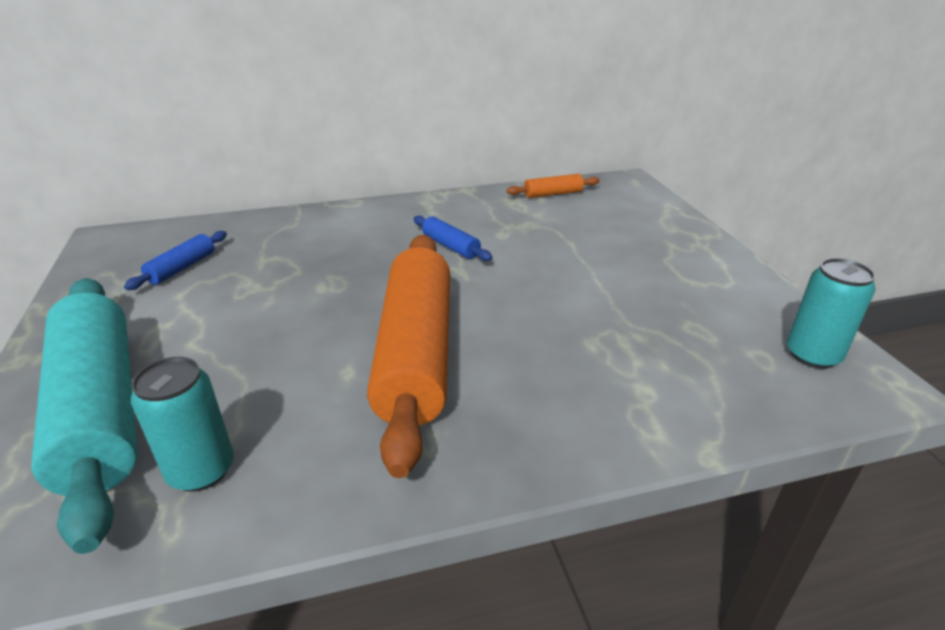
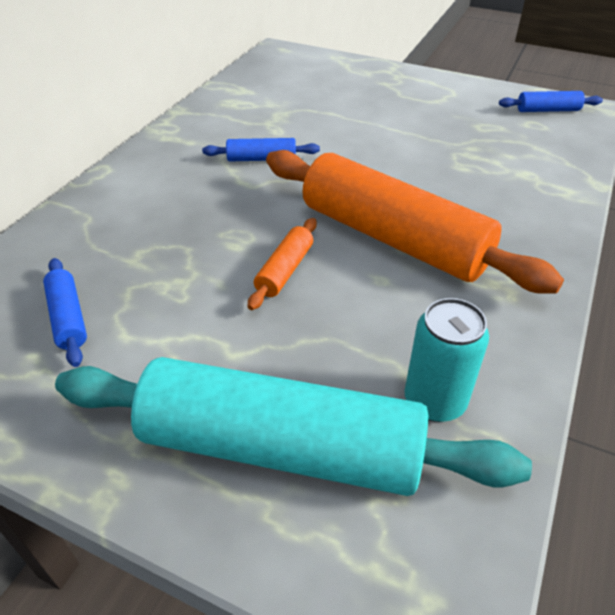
camera: 50 degrees left, 10 degrees up
(553, 194) = (249, 83): orange rolling pin -> orange rolling pin (284, 270)
(812, 355) = (547, 110): turquoise can -> blue rolling pin

